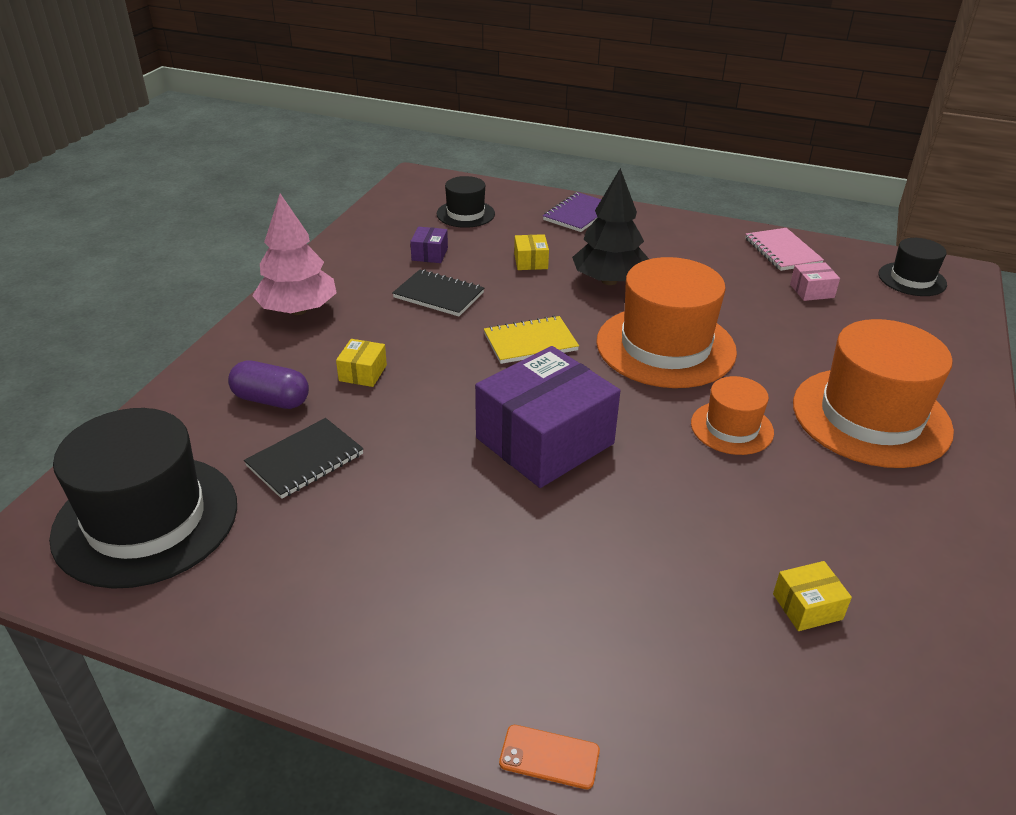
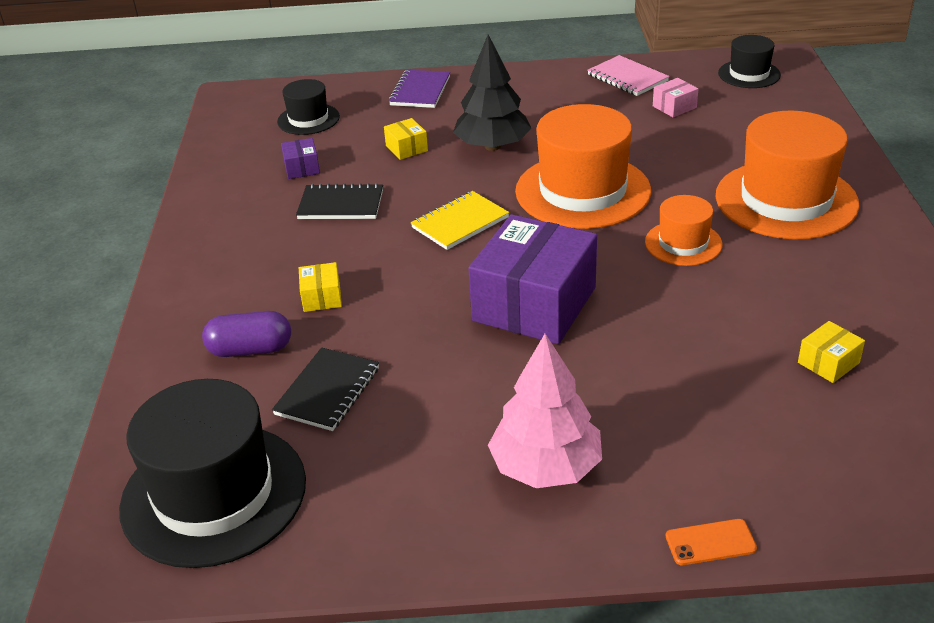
camera: 20 degrees left, 0 degrees up
(298, 310) = (209, 259): pink tree -> pink tree (546, 467)

